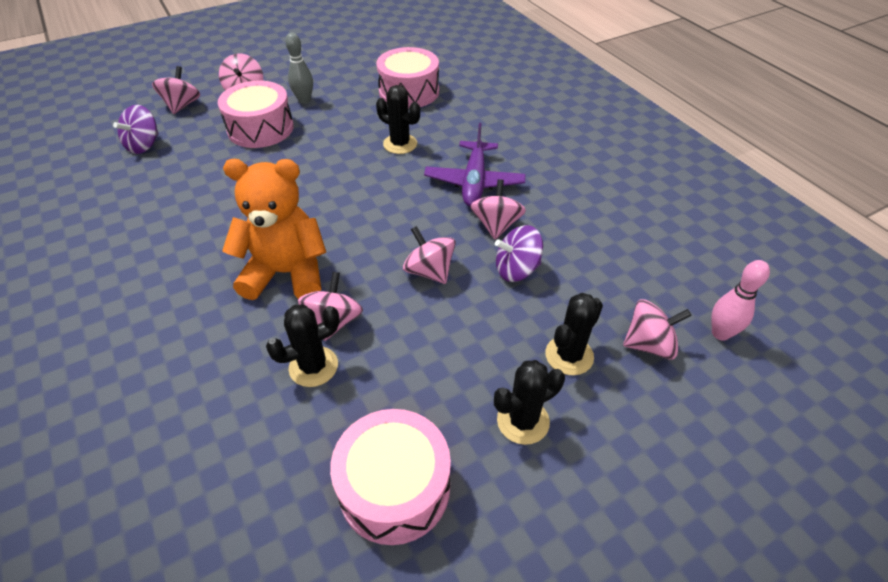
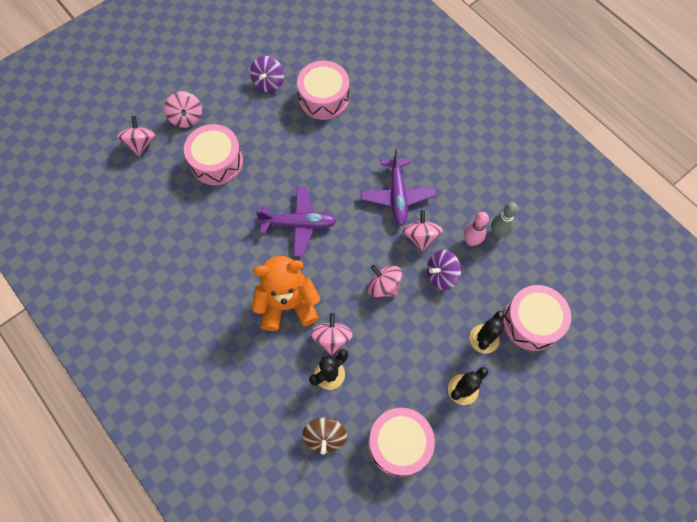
camera: 10 degrees left, 20 degrees up
(144, 145) = (131, 195): purple spinning top -> purple spinning top (268, 82)
(272, 454) = (325, 436): none -> brown spinning top
(304, 100) = (240, 122): grey bowling pin -> grey bowling pin (498, 232)
(336, 194) = (299, 224): none -> purple plane
(400, 144) = (332, 163): black cactus -> none
(649, 344) = (531, 322): pink spinning top -> pink drum
(720, 333) = (574, 306): pink bowling pin -> pink bowling pin (471, 241)

